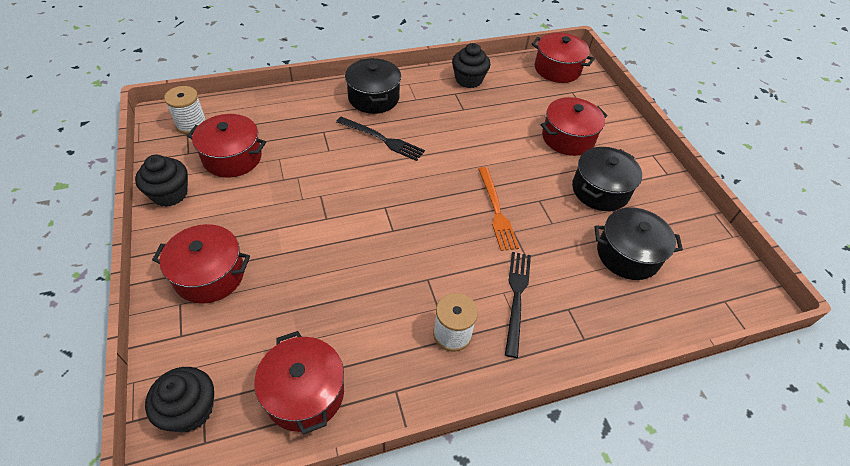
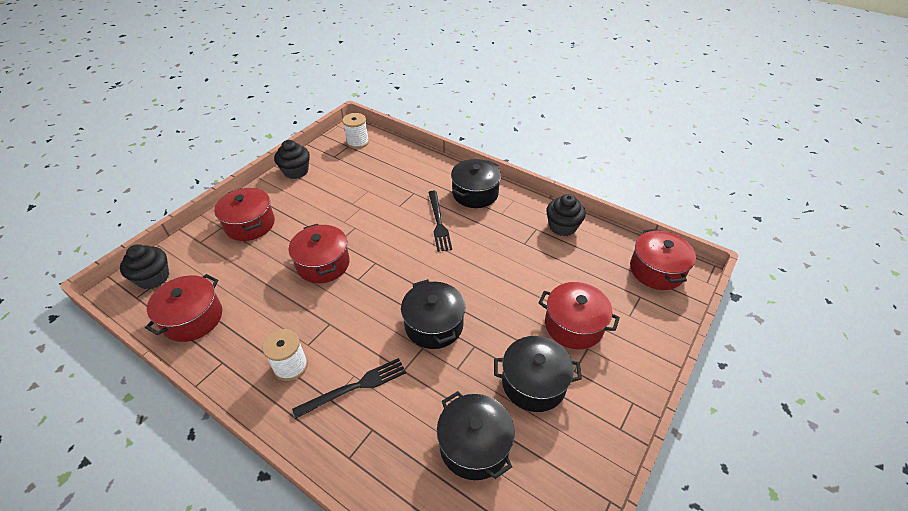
camera: 55 degrees right, 5 degrees down
(232, 157) = (348, 173): red pot -> red pot (323, 264)
(496, 211) = (434, 325): orange fork -> black pot

